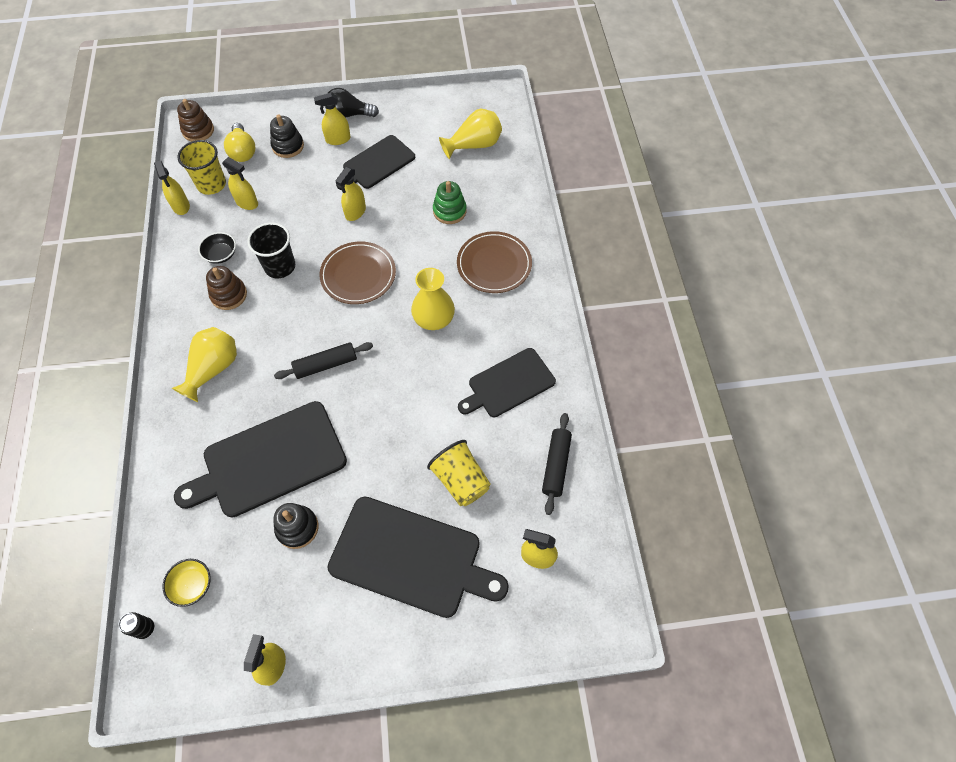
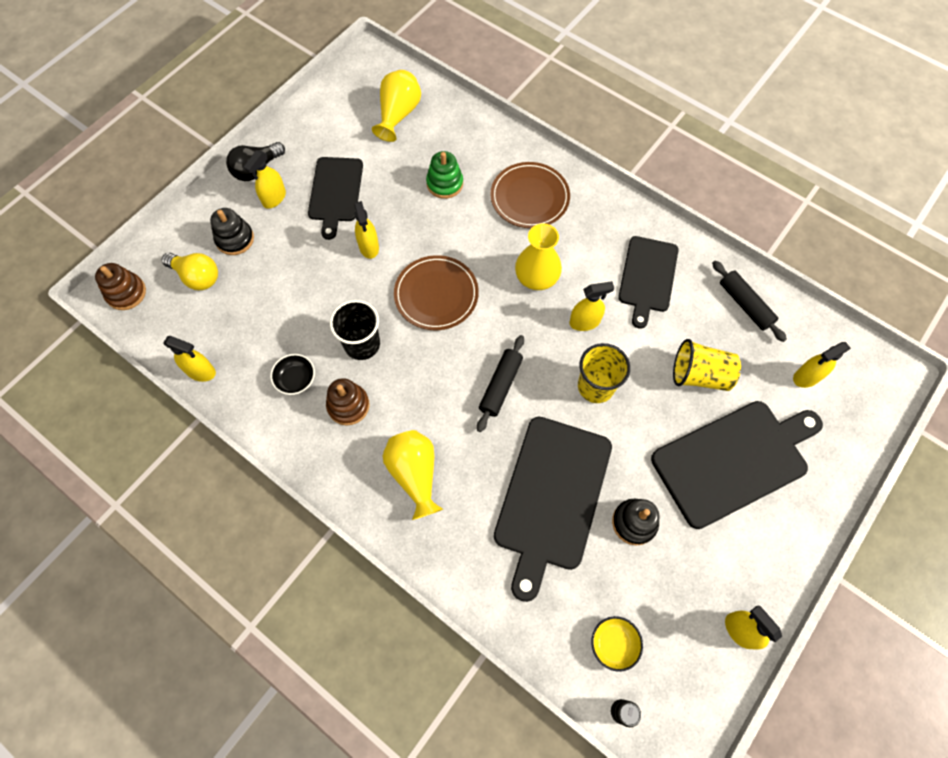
camera: 45 degrees left, 5 degrees up
(211, 184) = (205, 329): yellow cup -> yellow cup (595, 386)
(247, 203) = (261, 317): yellow spray bottle -> yellow spray bottle (585, 322)

